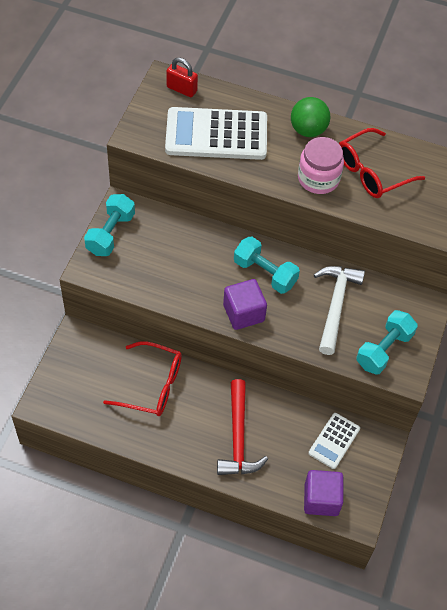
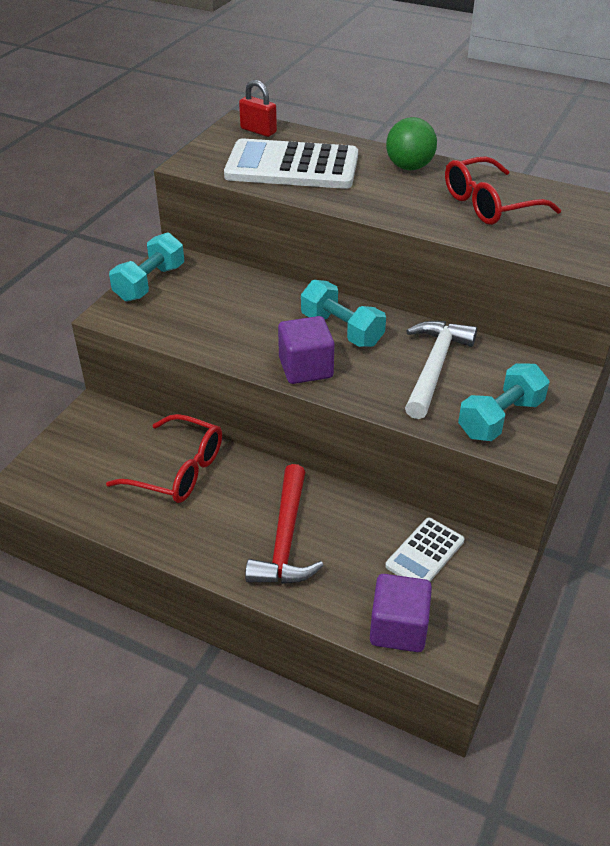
camera: 10 degrees right, 15 degrees down
(318, 178) = (417, 207): pink jar -> none

